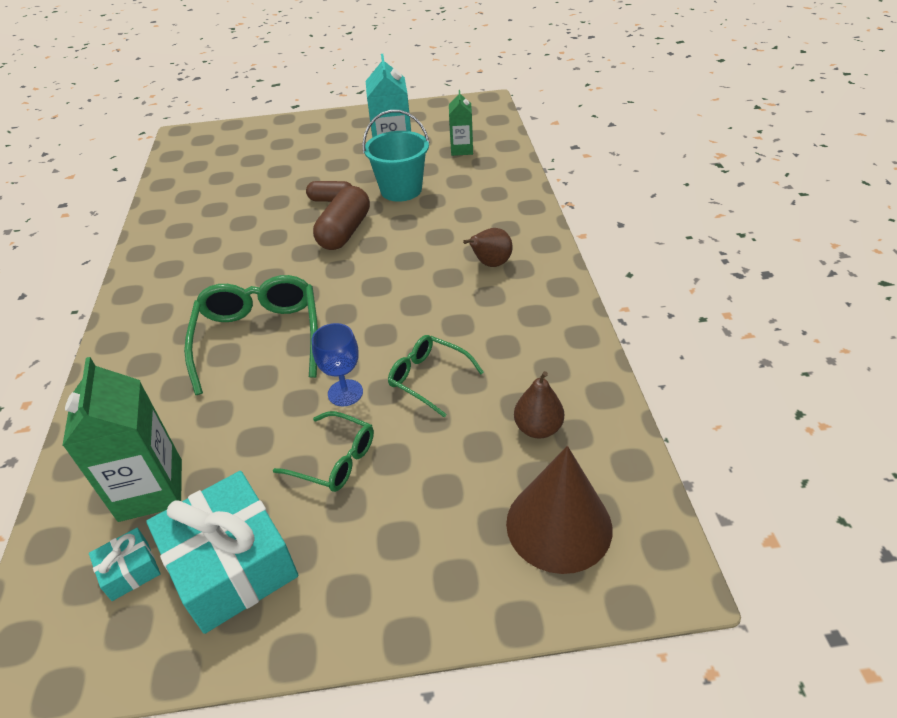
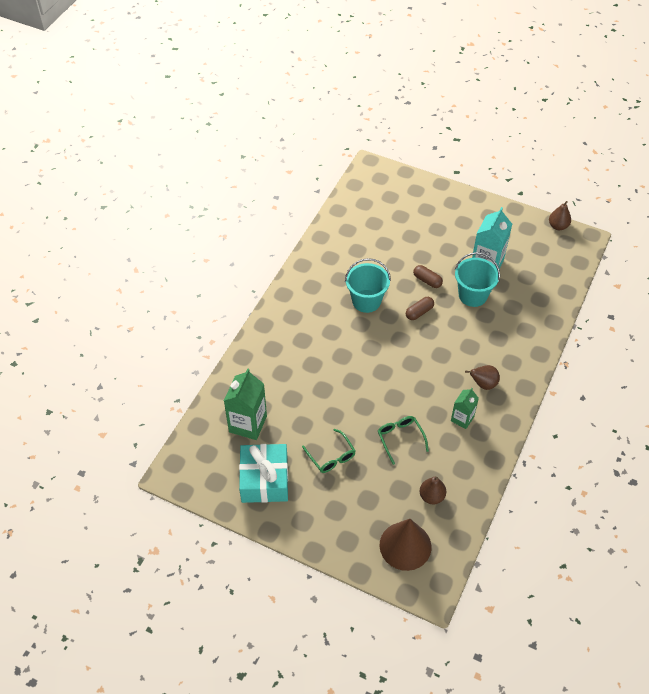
camera: 30 degrees right, 10 degrees up
(130, 570) = (225, 458): turquoise gift -> none
(259, 338) = (334, 365): green glasses -> none
(262, 250) = (366, 301): none -> turquoise bucket
(345, 232) = (419, 312): brown capsule -> brown capsule, size x0.60
(345, 393) = (356, 423): blue goblet -> none
(447, 103) = (558, 226): none -> brown pear
(462, 150) = (534, 279): green carton -> green carton (462, 419)

